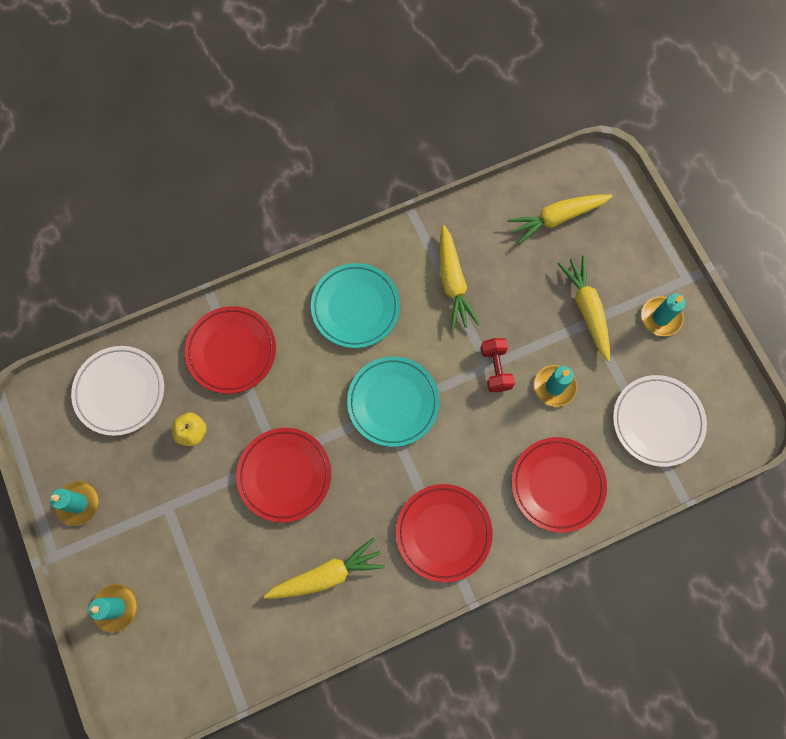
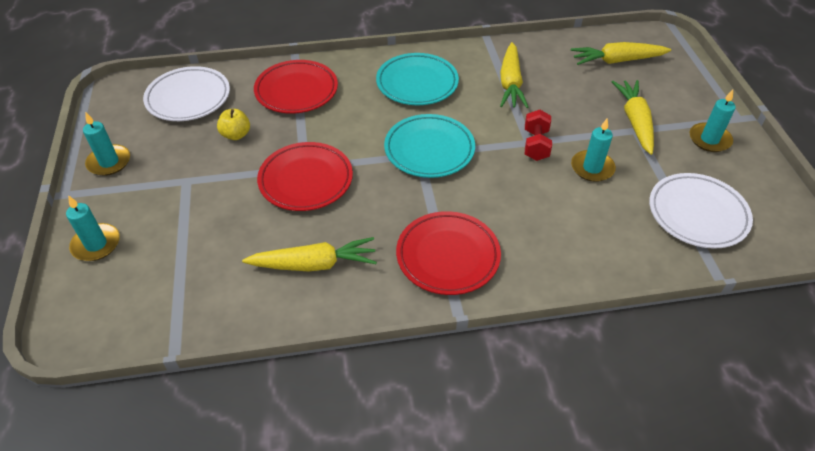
camera: 15 degrees right, 25 degrees down
(557, 485) = (580, 242): red plate -> none

